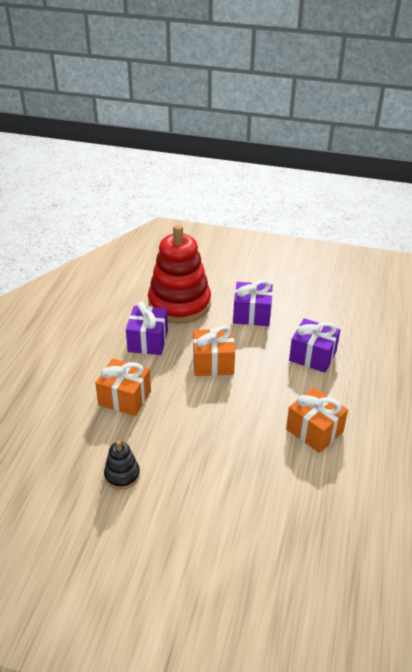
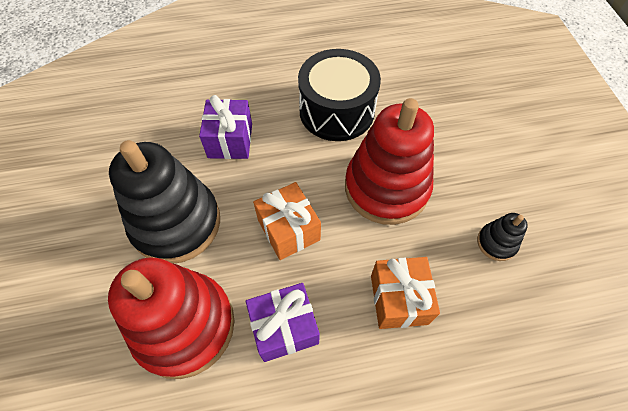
camera: 115 degrees left, 20 degrees up
(214, 430) = (386, 188): none -> red stacking toy
(252, 314) = (176, 223): purple gift -> black stacking toy
(314, 431) = (336, 111): orange gift -> black drum

